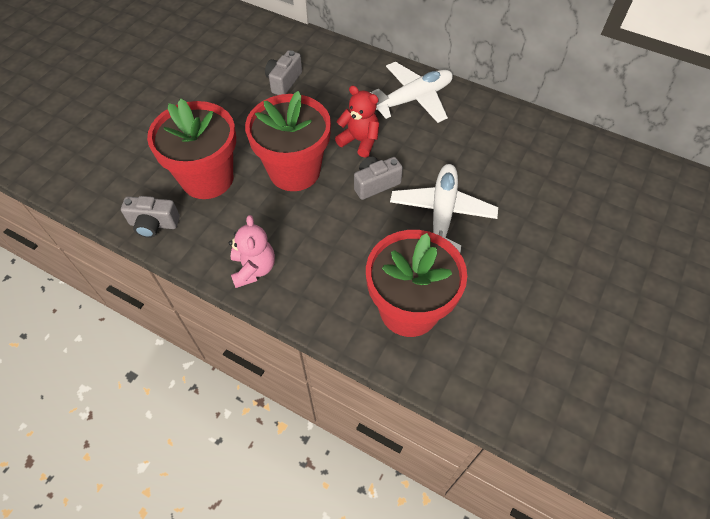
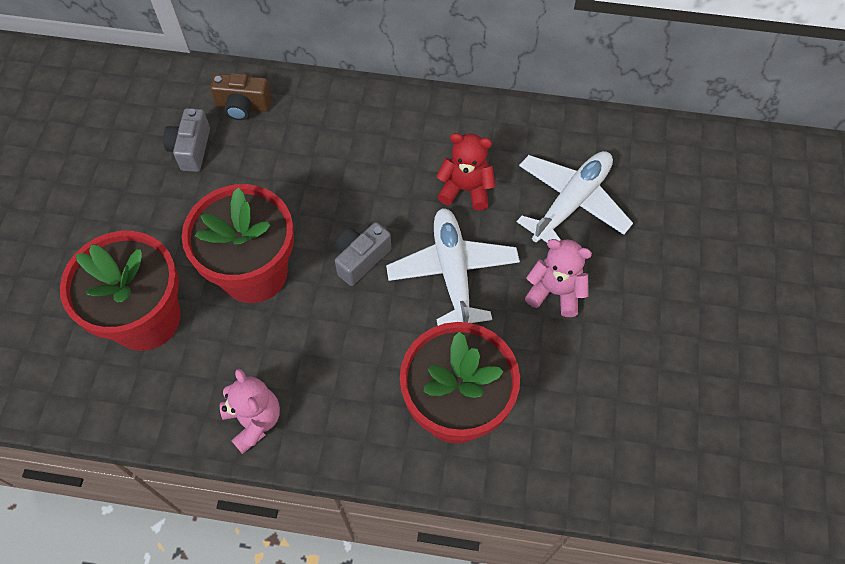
camera: 20 degrees left, 5 degrees up
(154, 224) = (102, 404): grey camera -> none
(330, 64) = (243, 106): none -> brown camera
(359, 141) = (320, 205): red teddy bear -> red teddy bear (465, 189)
(413, 99) = (366, 126): white plane -> white plane (571, 202)
(519, 250) = (555, 292): none -> pink teddy bear

